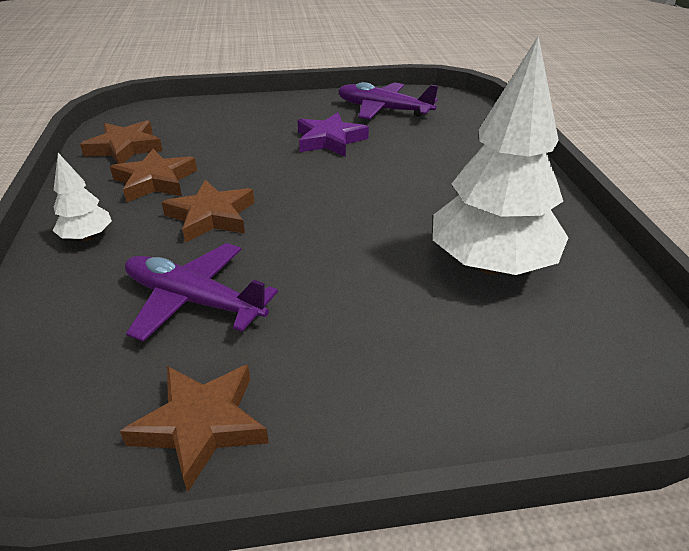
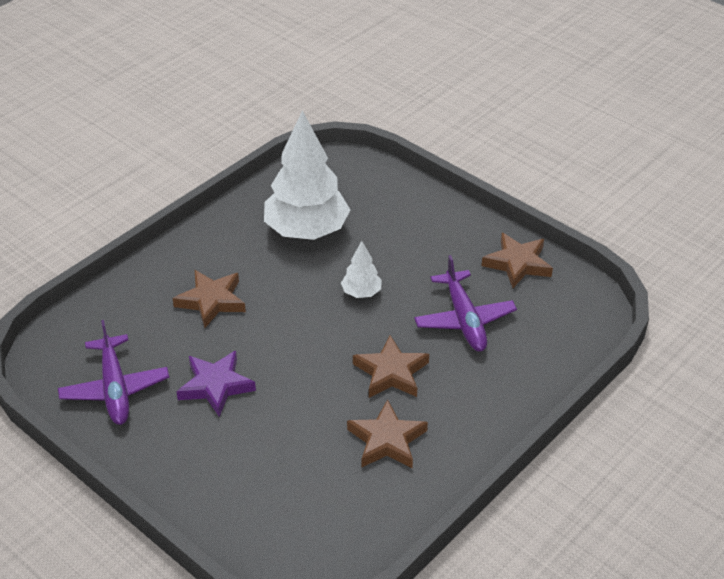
camera: 130 degrees left, 5 degrees up
(87, 237) = (478, 413): white tree -> white tree (361, 292)
(125, 148) = (364, 510): brown star -> brown star (211, 301)

